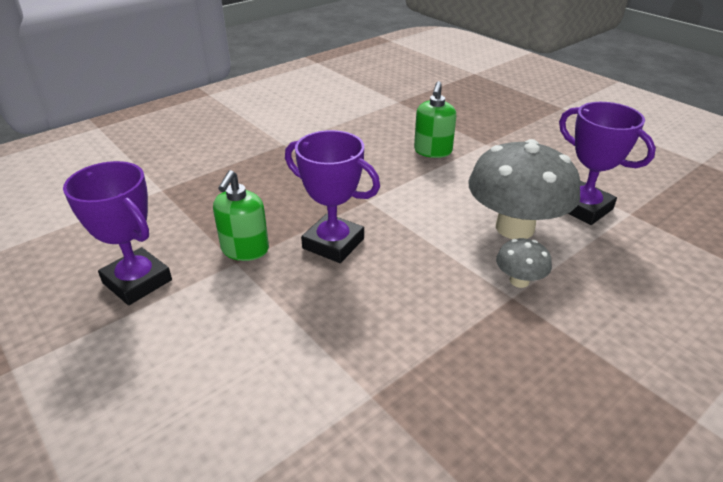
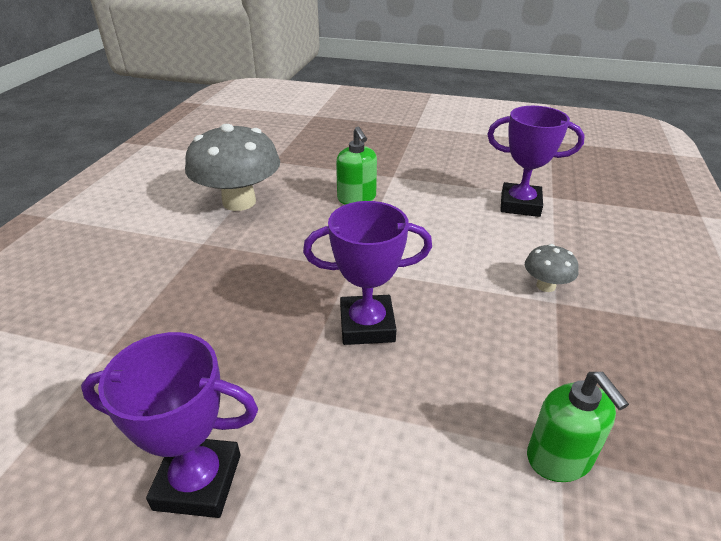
camera: 35 degrees left, 0 degrees up
(245, 250) = (286, 376): green soap dispenser -> green soap dispenser (559, 458)
(514, 228) = (493, 241): grey mushroom -> grey mushroom (239, 202)

